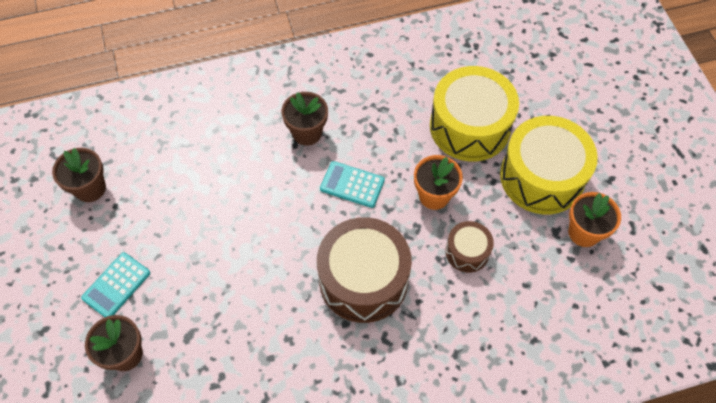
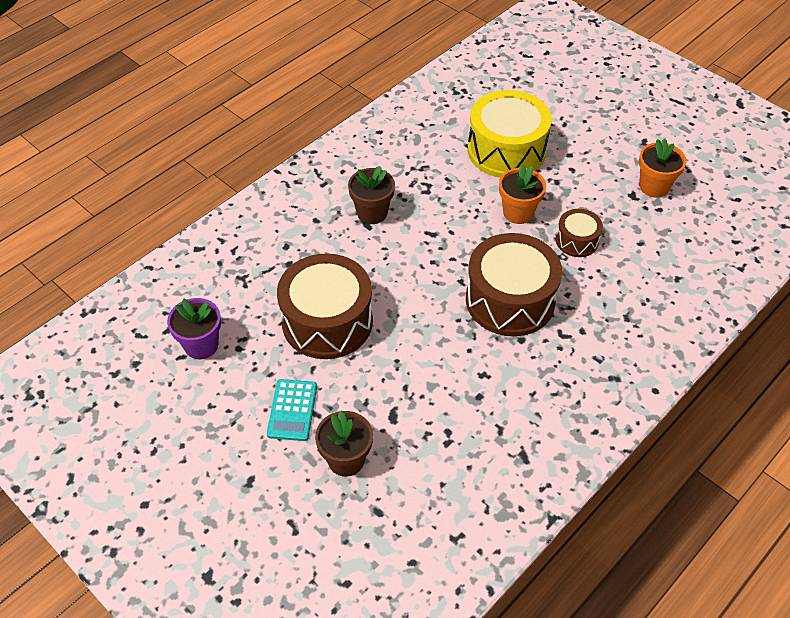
camera: 30 degrees left, 10 degrees down
(90, 188) = (201, 345): brown flower pot -> purple flower pot
(199, 218) = (327, 321): none -> brown drum
(352, 184) = (443, 234): turquoise calculator -> none
(541, 177) = (591, 162): yellow drum -> none

